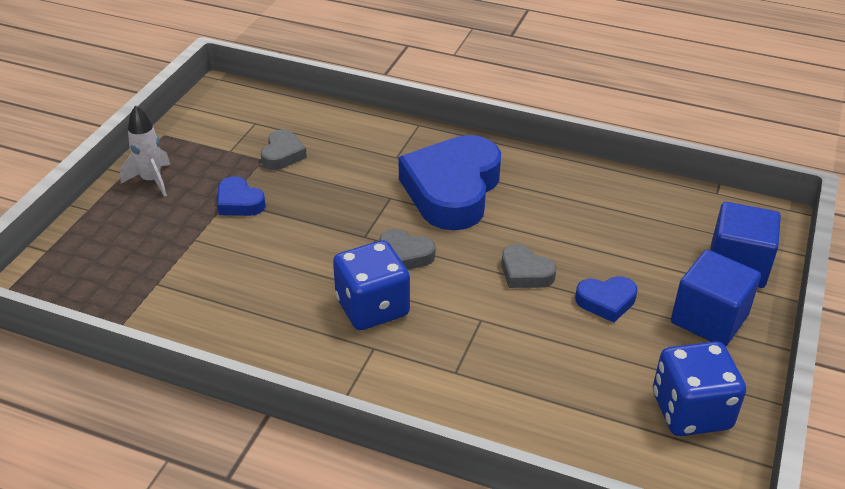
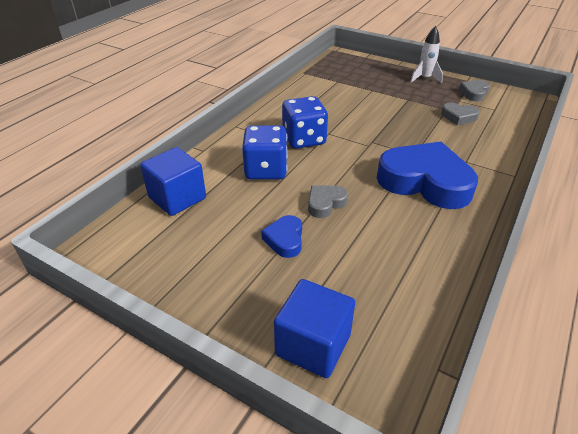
camera: 100 degrees right, 0 degrees up
(239, 202) = (405, 102): blue heart -> none
(405, 255) = (351, 155): grey heart -> grey heart (474, 93)
(691, 411) = (161, 259): blue dice -> blue dice (266, 170)
(709, 319) = (248, 298): blue cube -> blue cube (177, 198)

